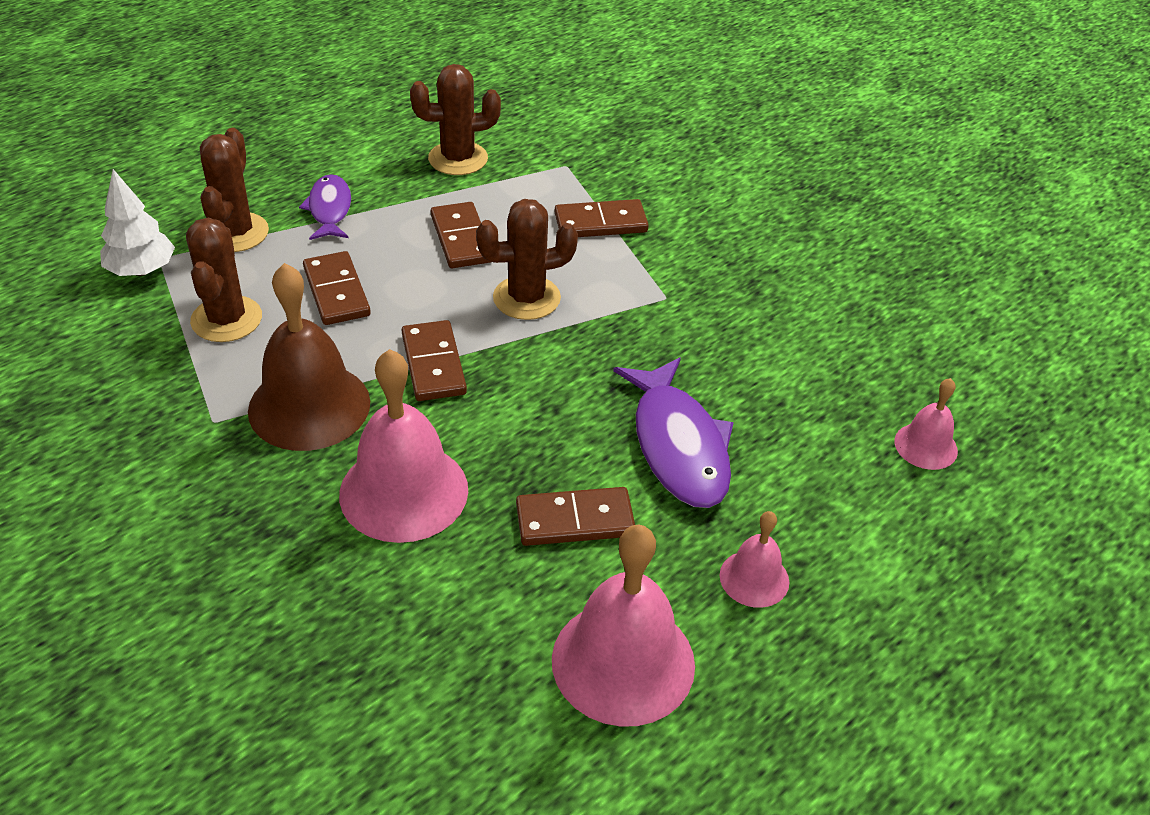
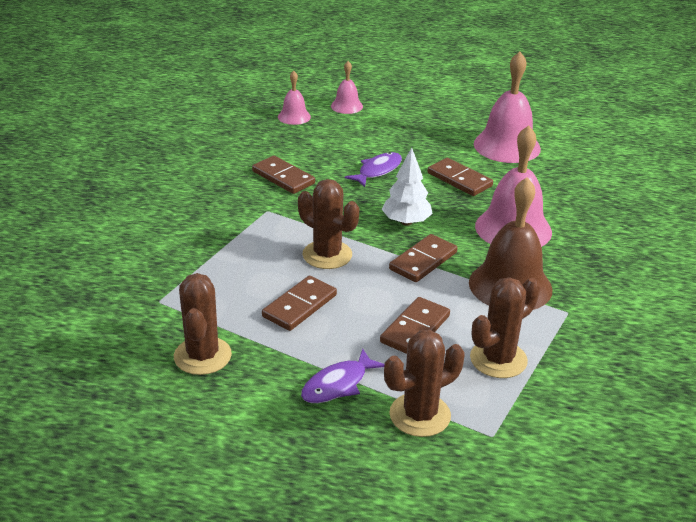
camera: 125 degrees left, 10 degrees down
(142, 270) = (514, 434): white tree -> white tree (406, 222)
(458, 159) = (202, 356): brown cactus -> brown cactus turned 45 degrees clockwise
(600, 223) = (217, 259): brown domino -> brown domino (283, 177)
(678, 445) = (377, 171): purple fish -> purple fish, size x0.61
(754, 578) = (426, 133): pink bell -> pink bell (346, 106)

